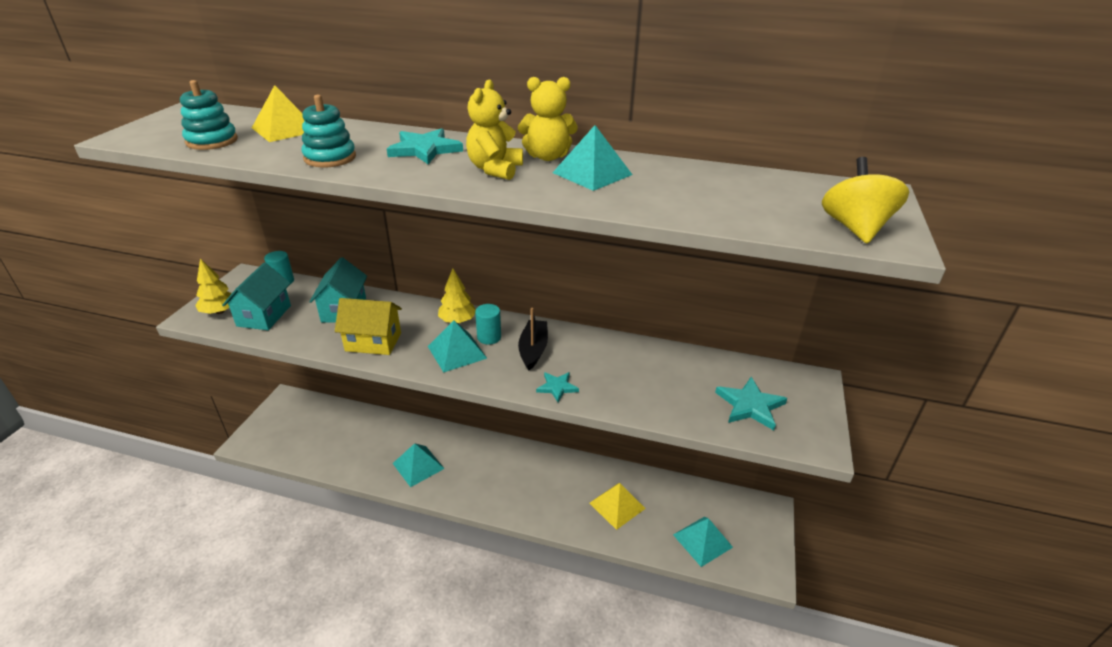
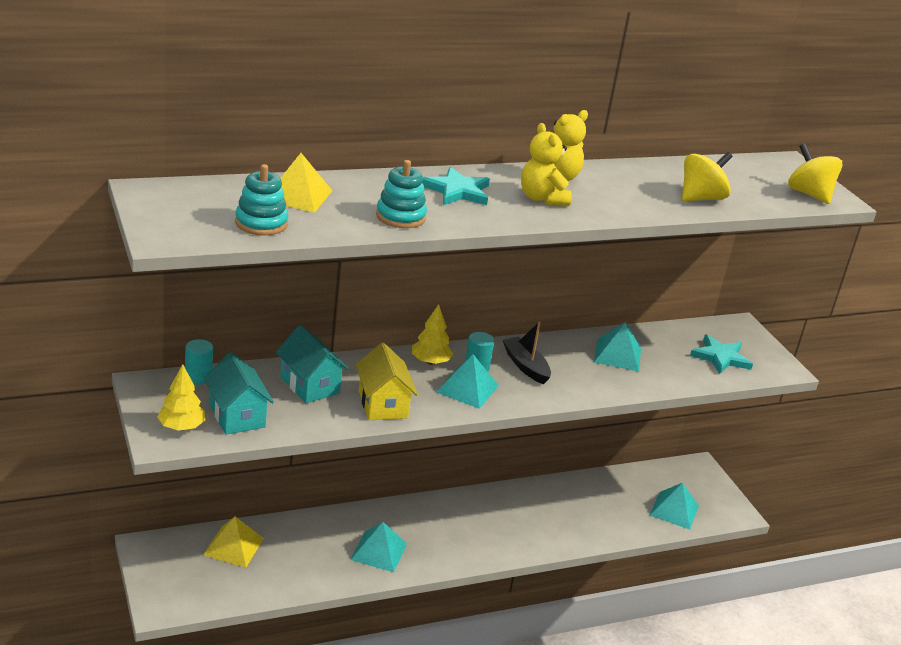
camera: 40 degrees left, 5 degrees down
(373, 342) = (383, 404): yellow house -> yellow house turned 75 degrees counterclockwise
(557, 387) = (580, 389): turquoise star -> none
(592, 173) = (610, 186): turquoise pyramid -> turquoise pyramid (617, 355)
(617, 505) = (587, 511): yellow pyramid -> yellow pyramid (233, 546)
(685, 203) = (701, 198): none -> yellow spinning top

